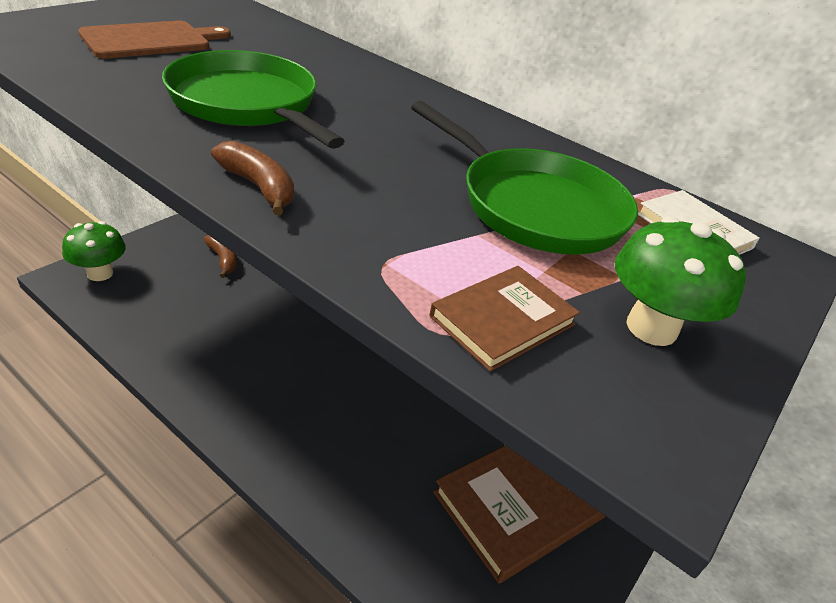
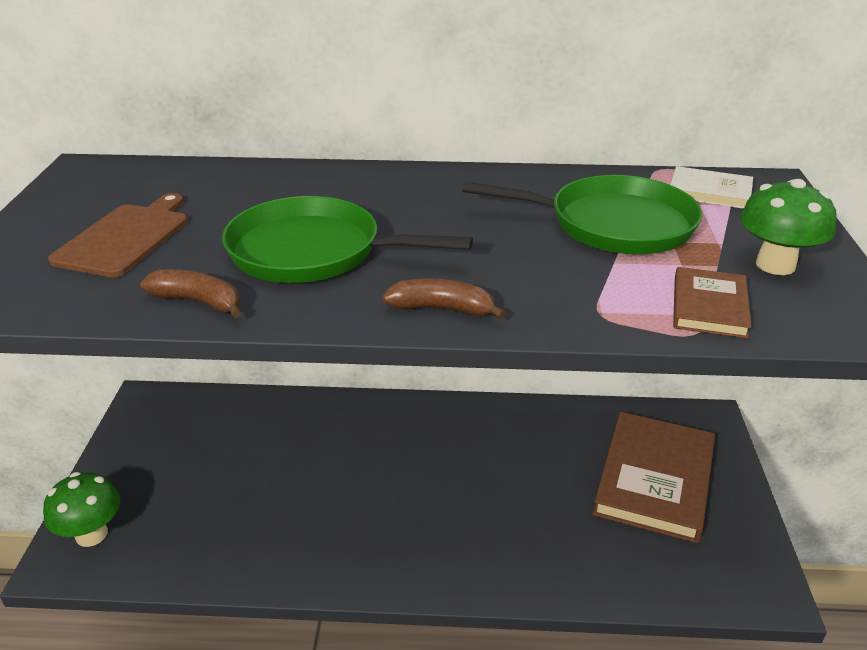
camera: 30 degrees left, 5 degrees down
(223, 260) = (202, 446): brown banana -> brown banana (198, 302)

